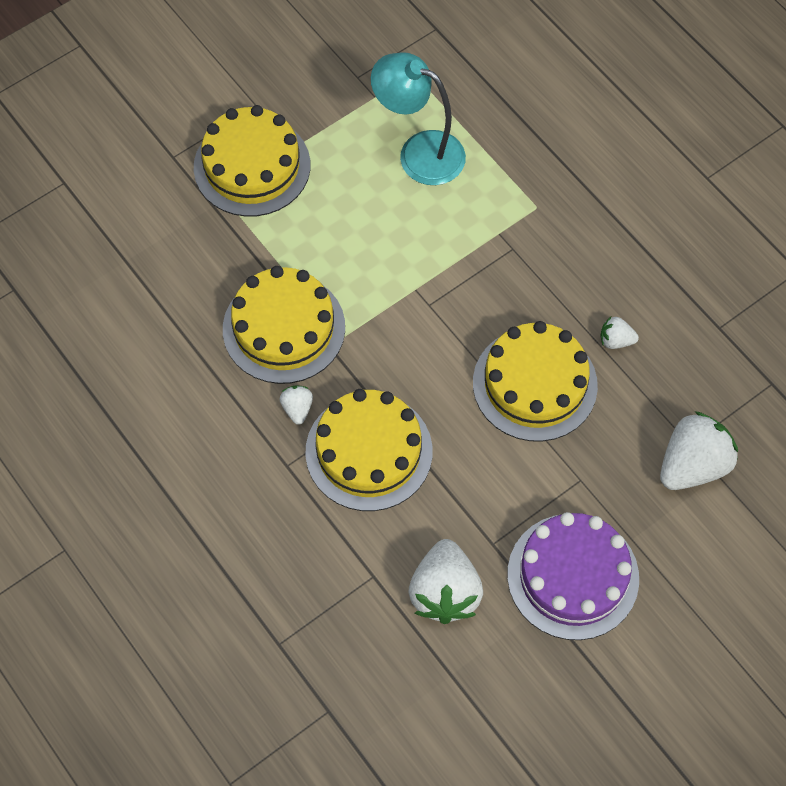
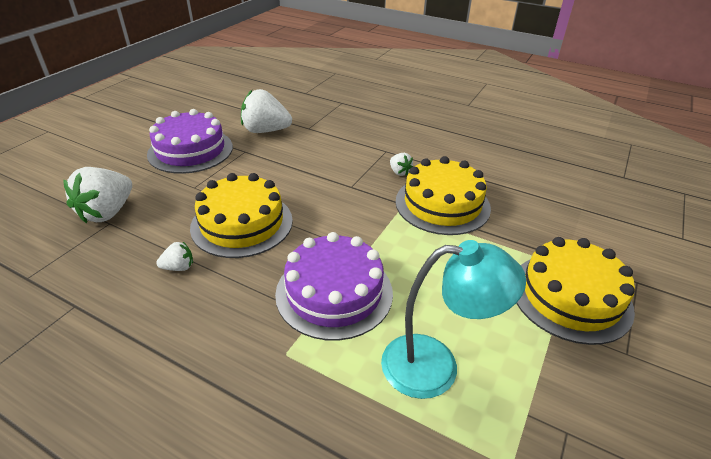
camera: 155 degrees right, 25 degrees down
(369, 451) = (341, 166): yellow cake -> none
(444, 593) = (265, 131): white strawberry -> white strawberry turned 60 degrees counterclockwise
(470, 251) = (334, 292): none -> purple cake

